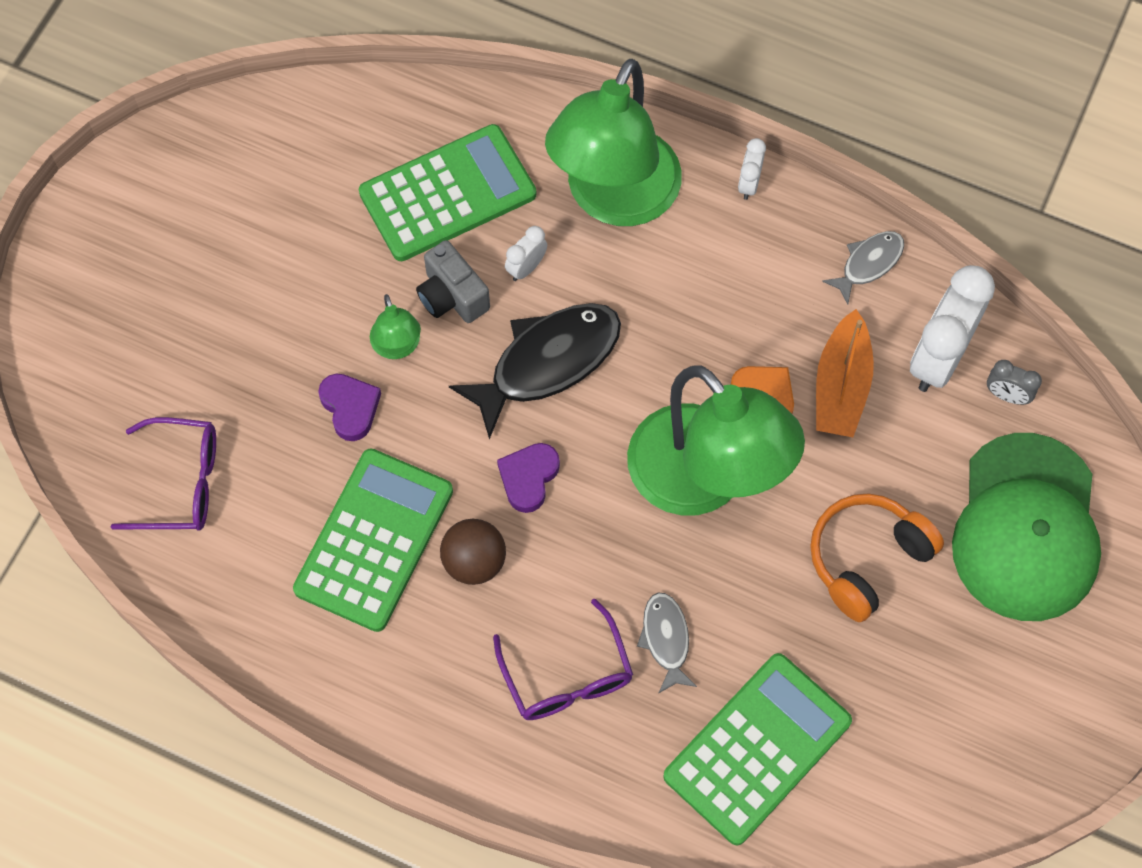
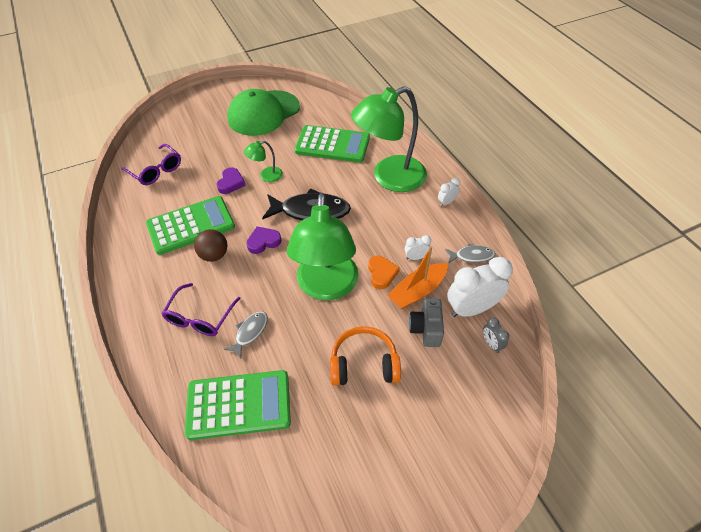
camera: 40 degrees right, 15 degrees down
(397, 347) = (266, 176): green lamp -> green lamp turned 45 degrees clockwise
(452, 296) = (301, 173): grey camera -> grey camera (426, 329)
(526, 267) = (335, 179): white clock -> white clock (416, 257)
(1026, 528) = (451, 406): green cap -> green cap (263, 113)

